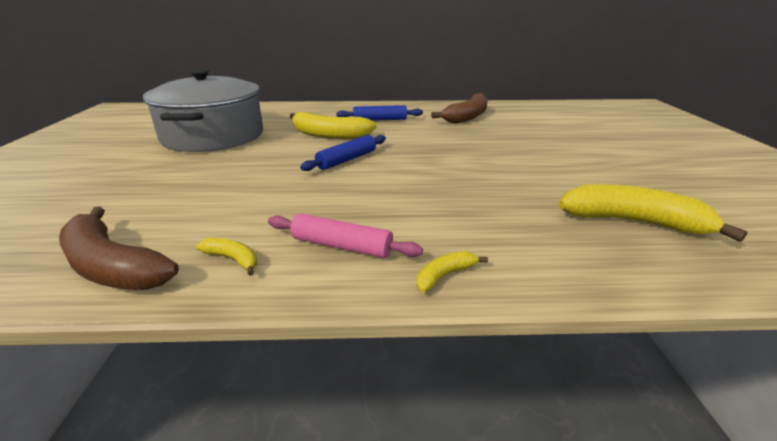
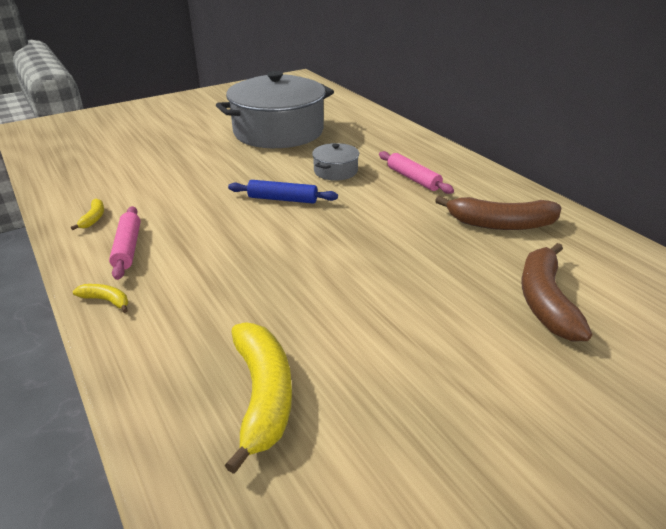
camera: 60 degrees right, 5 degrees up
(112, 266) = (72, 189): brown banana -> brown banana (545, 301)
(329, 135) = (335, 171): yellow banana -> grey pot
(380, 120) = (413, 179): blue rolling pin -> pink rolling pin

